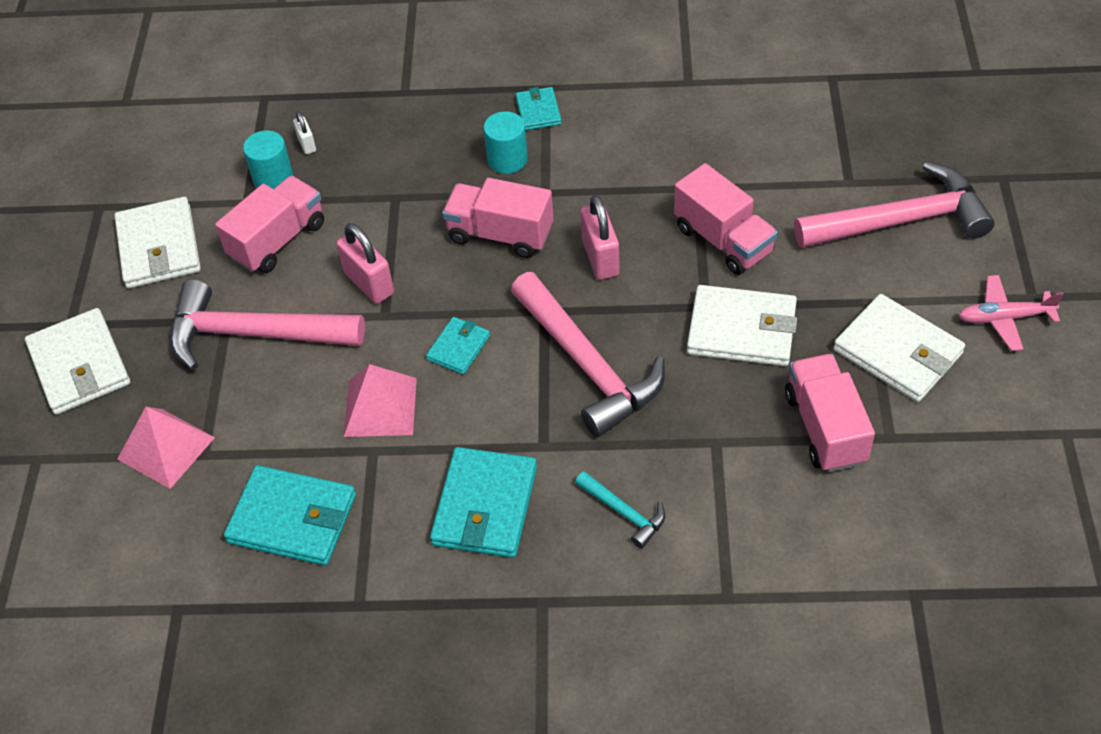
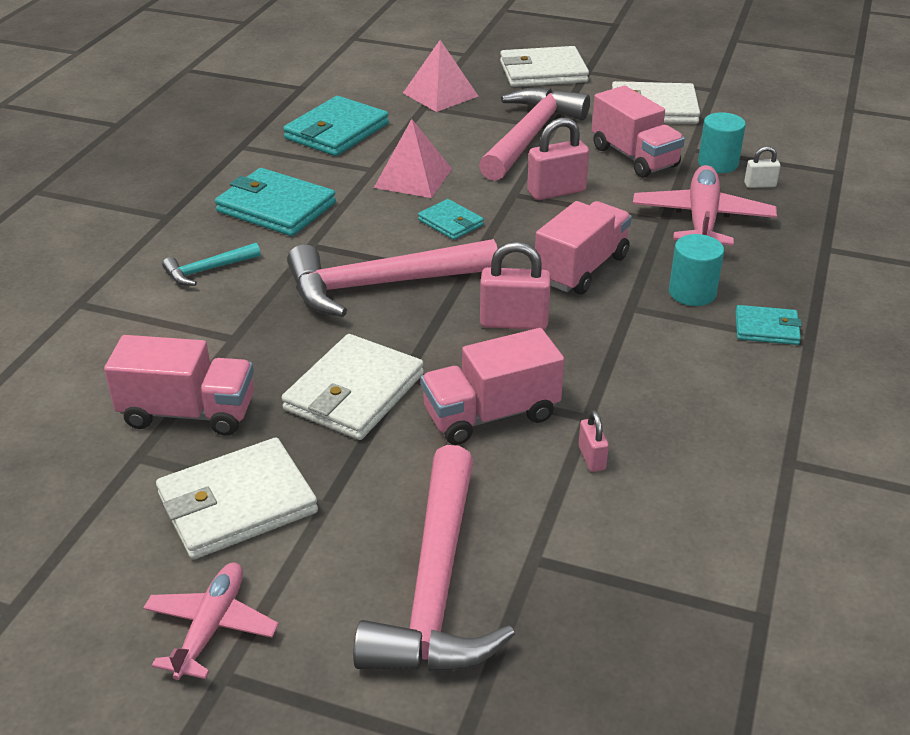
camera: 105 degrees right, 15 degrees down
(384, 172) = (702, 219): none -> pink plane
(739, 175) = (591, 458): none -> pink padlock

